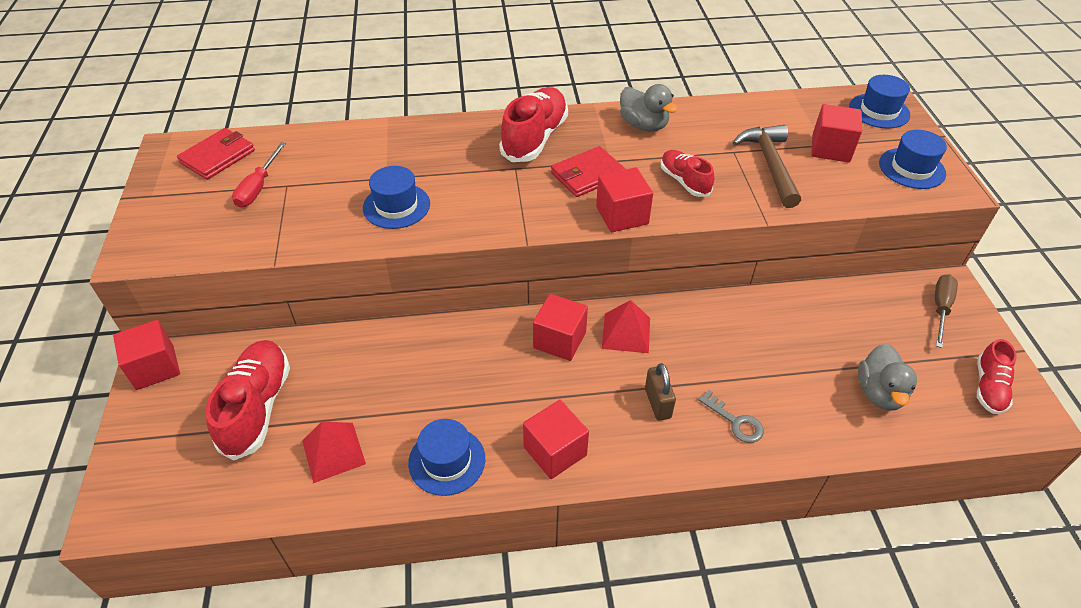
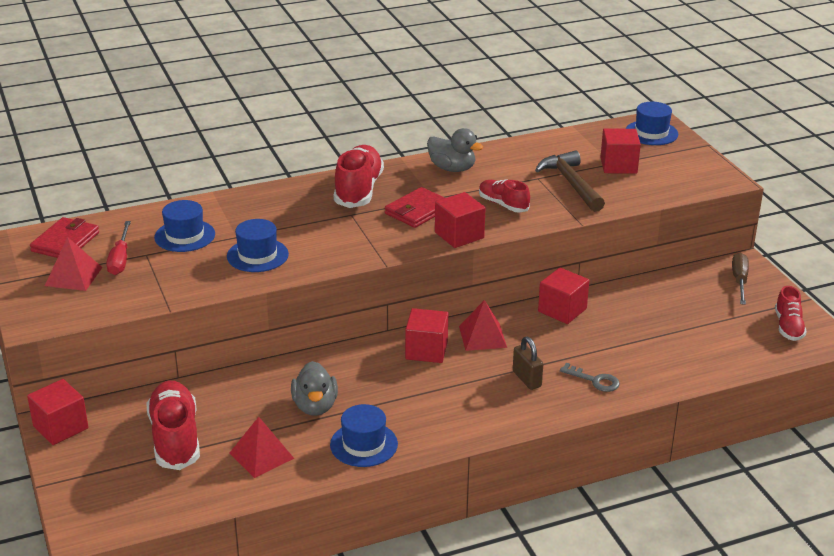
camera: 15 degrees left, 15 degrees down
(203, 201) = (73, 276): none -> red pyramid
(555, 451) = (453, 423): red cube -> red cube (562, 310)
(879, 393) = (704, 344): grey duck -> grey duck (315, 406)
(912, 168) = (688, 171): blue hat -> blue hat (184, 236)

